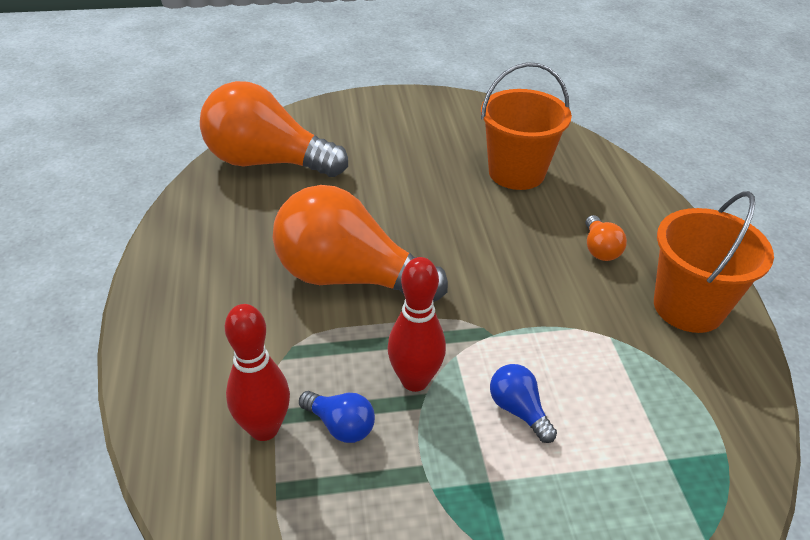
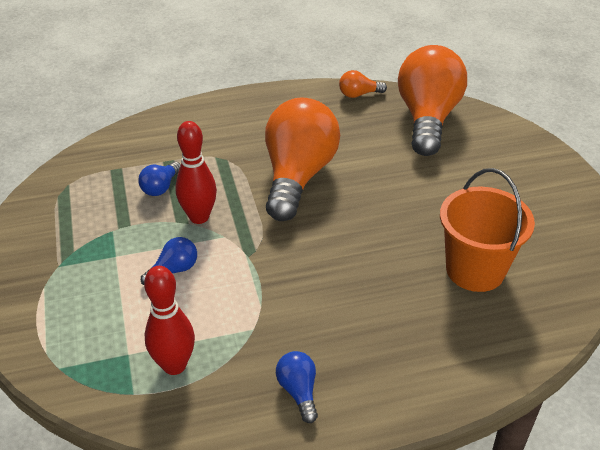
camera: 85 degrees right, 0 degrees up
(264, 428) = (159, 157): red bowling pin -> red bowling pin (174, 365)
(600, 249) = (369, 329): orange light bulb -> orange light bulb (359, 94)
(688, 307) = (298, 391): orange bucket -> blue light bulb

